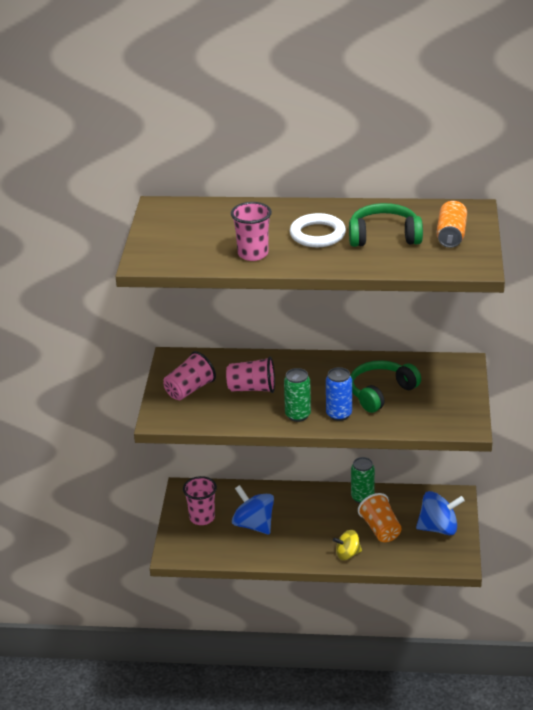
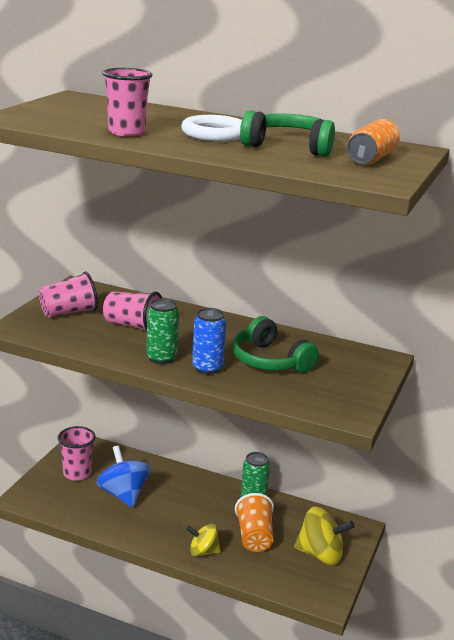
camera: 15 degrees right, 10 degrees down
(381, 392) = (269, 361): green headphones -> green headphones turned 105 degrees counterclockwise
(438, 528) = (320, 554): blue spinning top -> yellow spinning top

